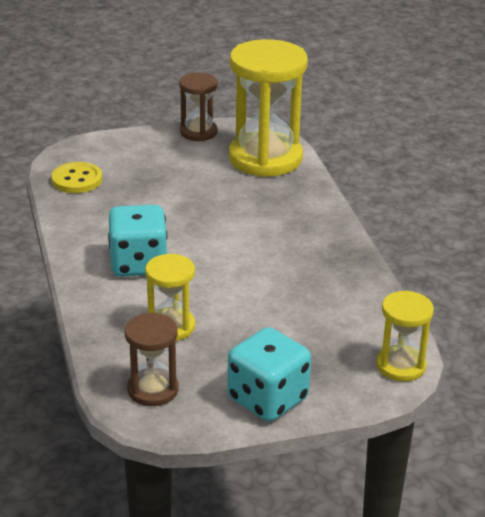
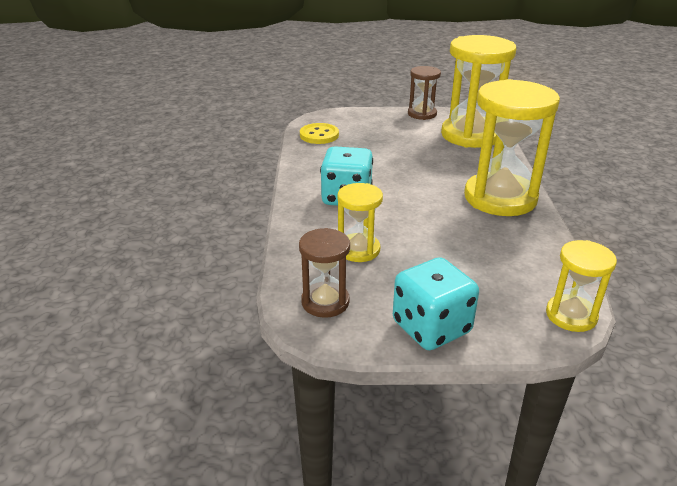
camera: 15 degrees right, 0 degrees up
(313, 242) = (500, 198): none -> yellow hourglass

